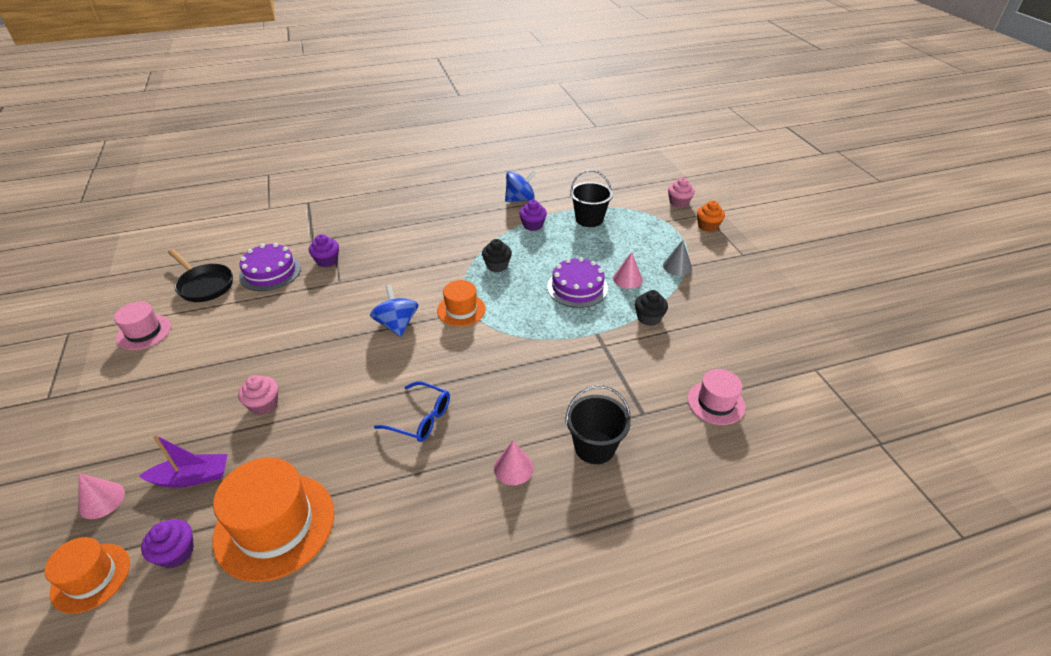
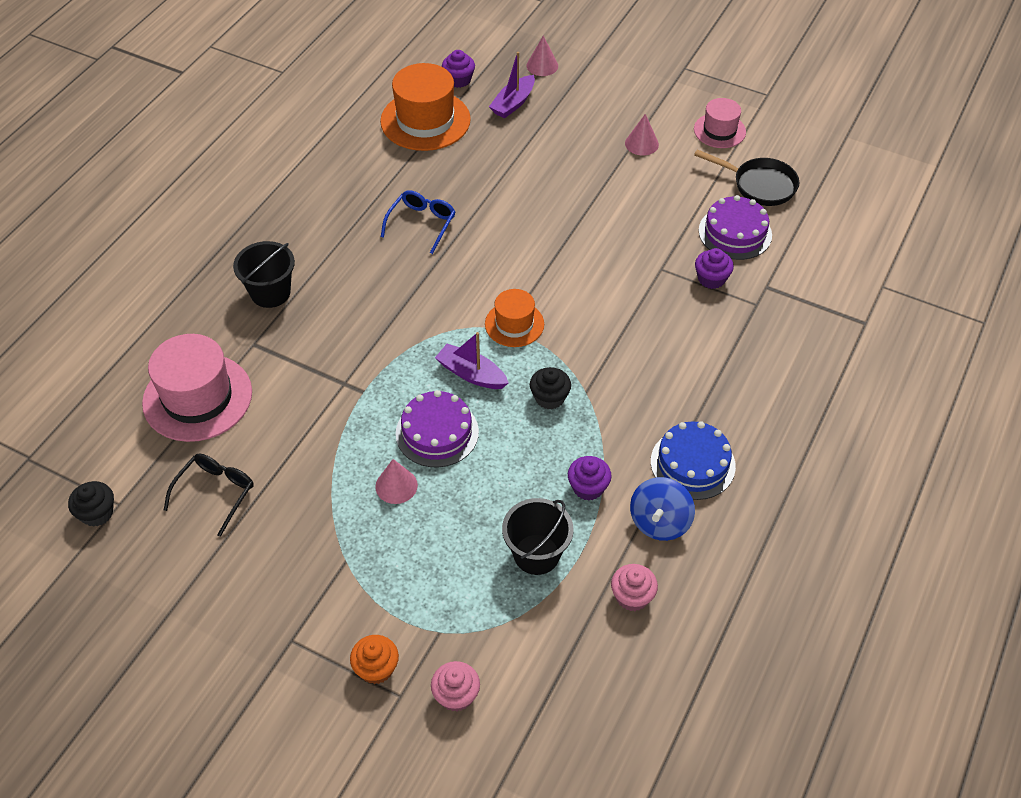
camera: 135 degrees right, 10 degrees up
(91, 577) = (483, 48): orange hat -> none
(204, 285) = (759, 185): black pan -> black pan turned 150 degrees counterclockwise
(264, 404) = (543, 157): pink cupcake -> pink cupcake (632, 596)
(397, 324) = (547, 271): blue spinning top -> none
(420, 418) = (421, 224): blue glasses -> blue glasses turned 135 degrees clockwise
(474, 206) = (692, 464): none -> blue cake
(513, 468) = (316, 241): pink cone -> pink cone (641, 144)
(522, 301) = (471, 374): none -> purple boat
(649, 318) = (329, 448): black cupcake -> black cupcake (97, 513)
(677, 266) = (357, 550): grey cone -> none
(716, 402) = (197, 397): pink hat -> pink hat, size x1.74
(742, 337) = (215, 493): none -> black glasses

